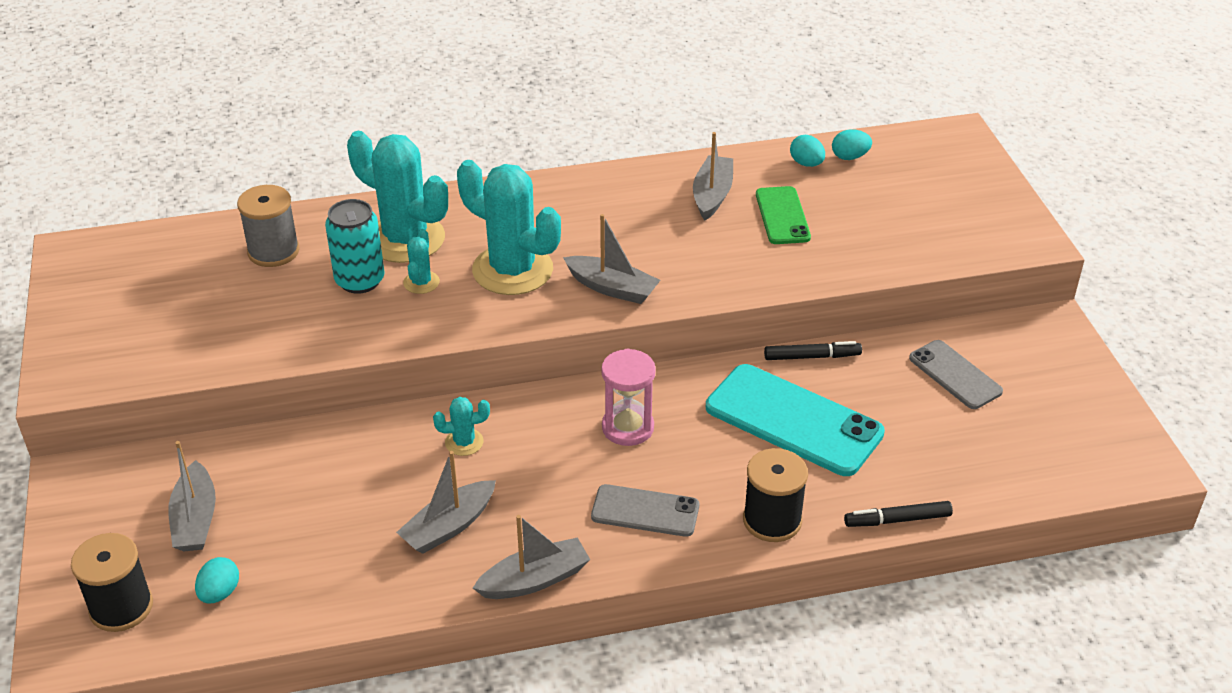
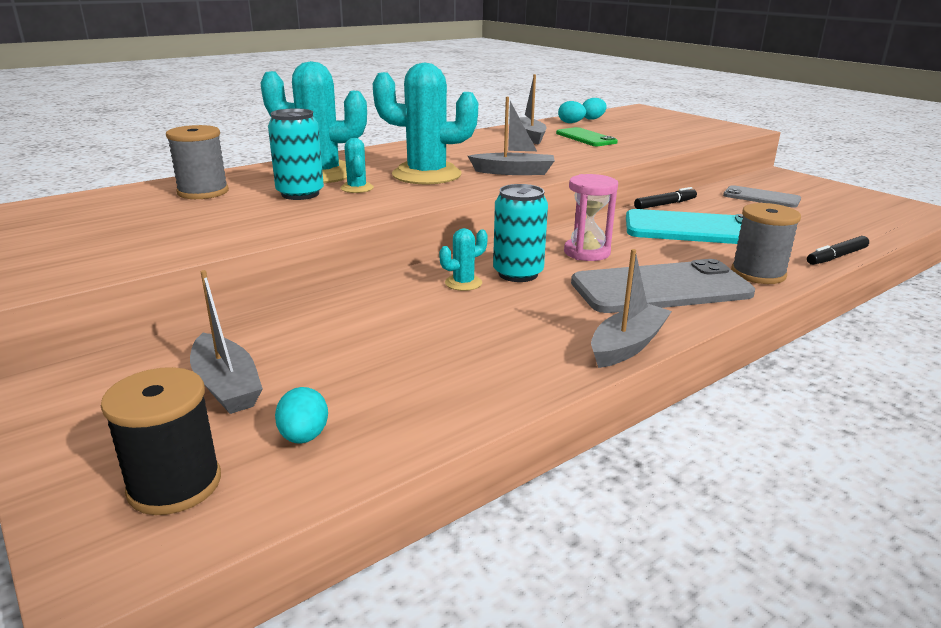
camera: 25 degrees left, 15 degrees down
(448, 526) = (507, 331): grey boat -> none
(527, 443) = (518, 274): none -> turquoise can
(645, 511) = (661, 288): grey phone -> grey phone, size x1.74
(772, 520) = (758, 273): black spool -> grey spool

